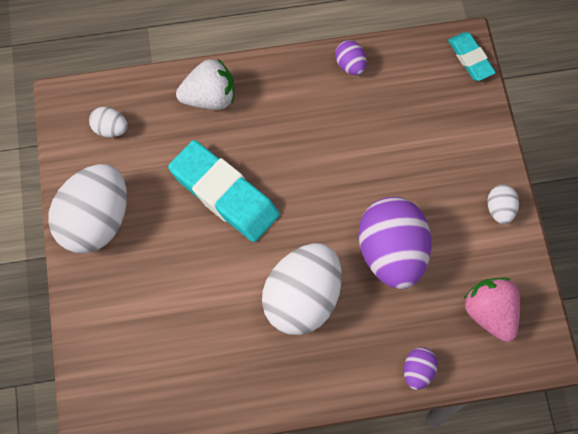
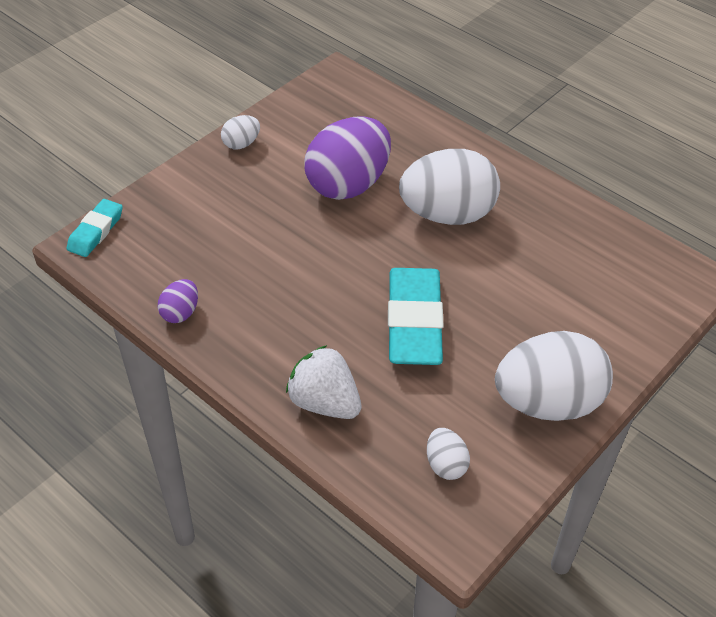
camera: 130 degrees left, 20 degrees down
(418, 371) = (426, 124): purple egg -> none
(490, 313) = (338, 110): pink strawberry -> none

